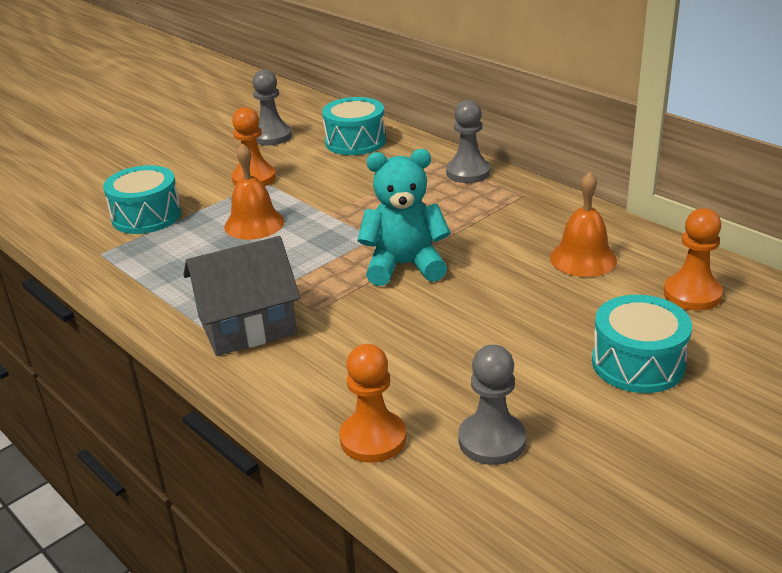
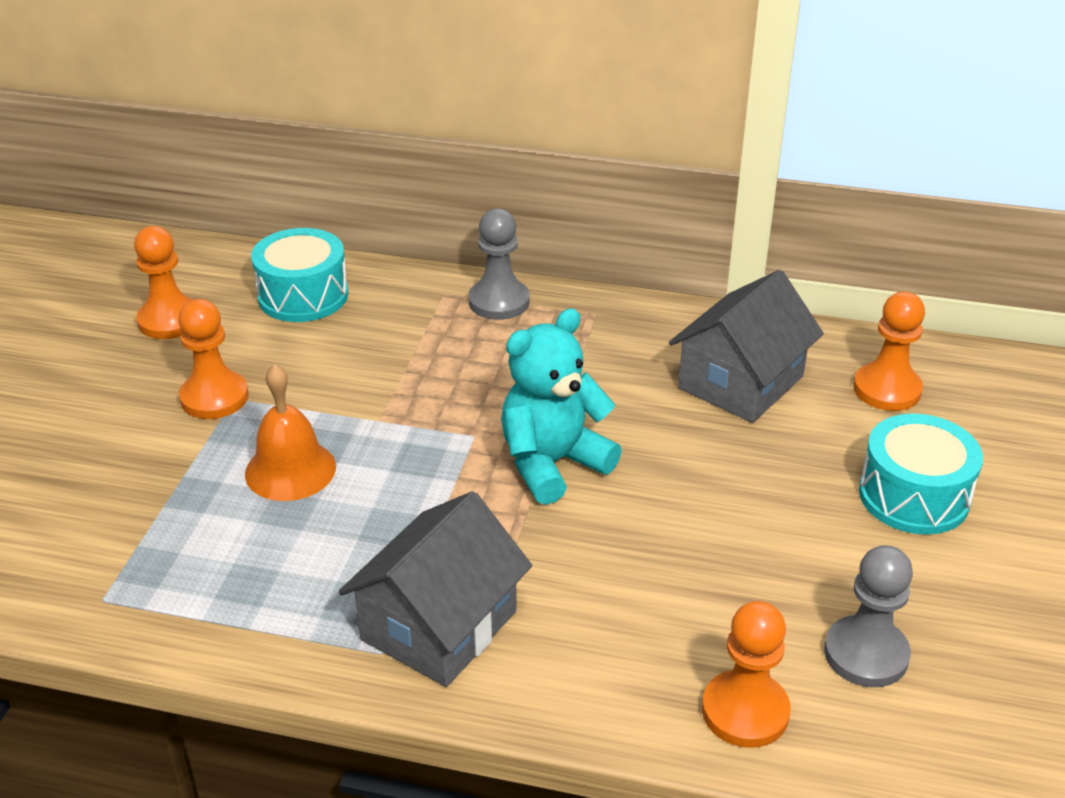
camera: 35 degrees left, 5 degrees up
(146, 216) = (110, 512): turquoise drum -> none
(271, 136) = (169, 320): grey pawn -> orange pawn
(583, 258) = (741, 382): orange bell -> grey house

